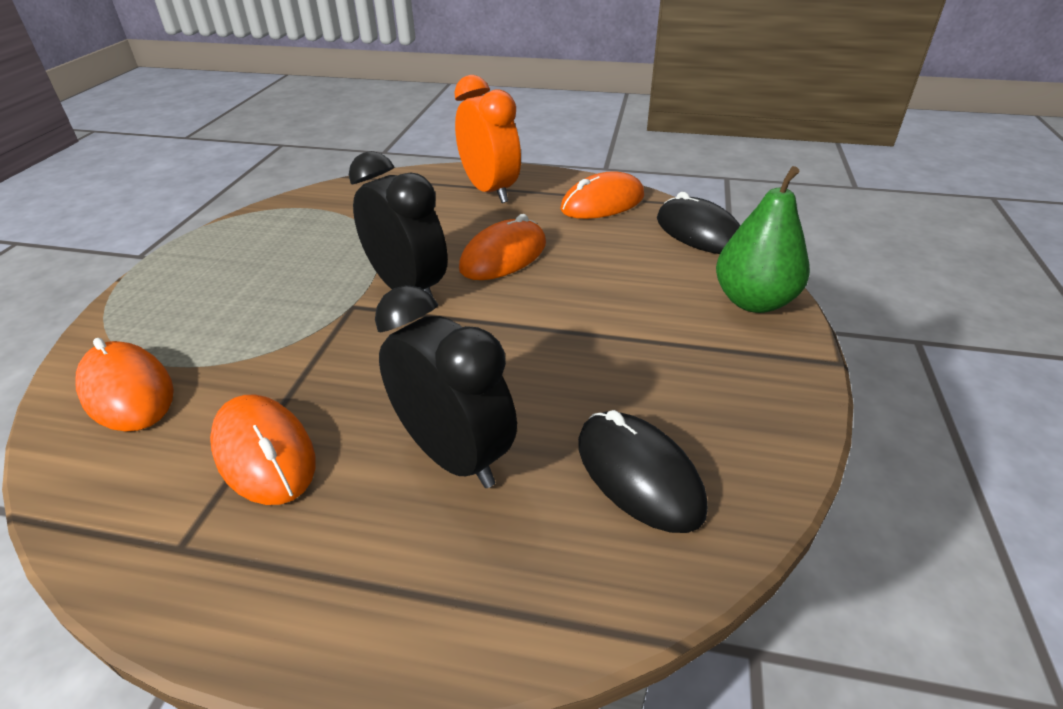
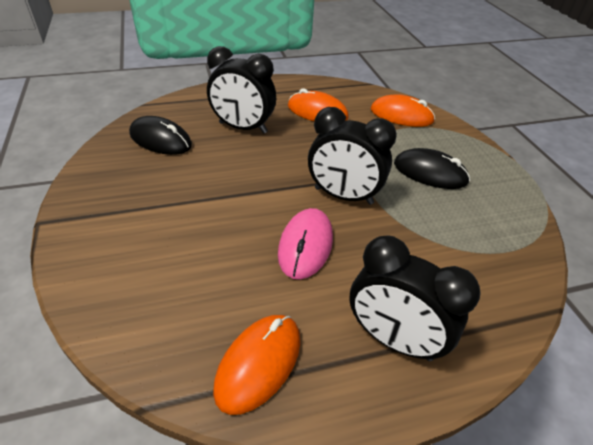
camera: 150 degrees right, 5 degrees up
(489, 191) = (393, 339): orange clock -> black clock
(503, 256) = (305, 245): orange mouse -> pink mouse
(698, 232) = (138, 342): black mouse -> black mouse (430, 173)
(753, 301) = (91, 258): green pear -> none

